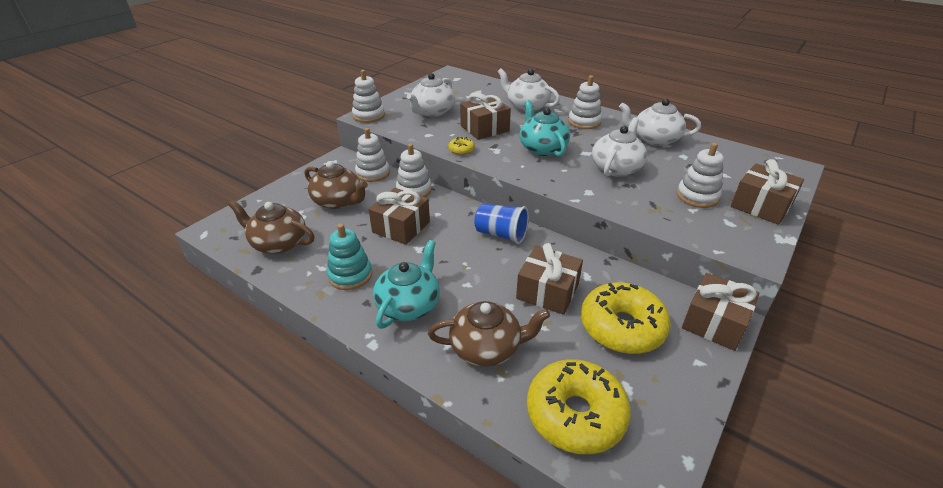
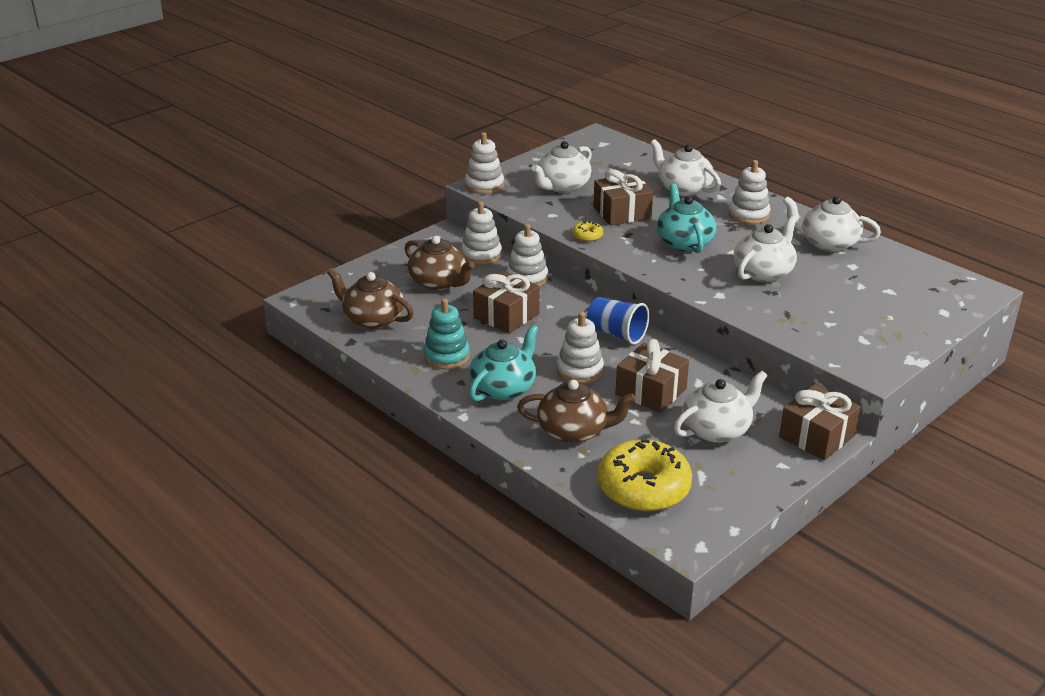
camera: 10 degrees right, 5 degrees down
(622, 327) = (717, 429): yellow donut -> white teapot
(697, 196) = (842, 311): white stacking toy -> white stacking toy (580, 370)
(761, 206) = (911, 327): brown gift -> none

